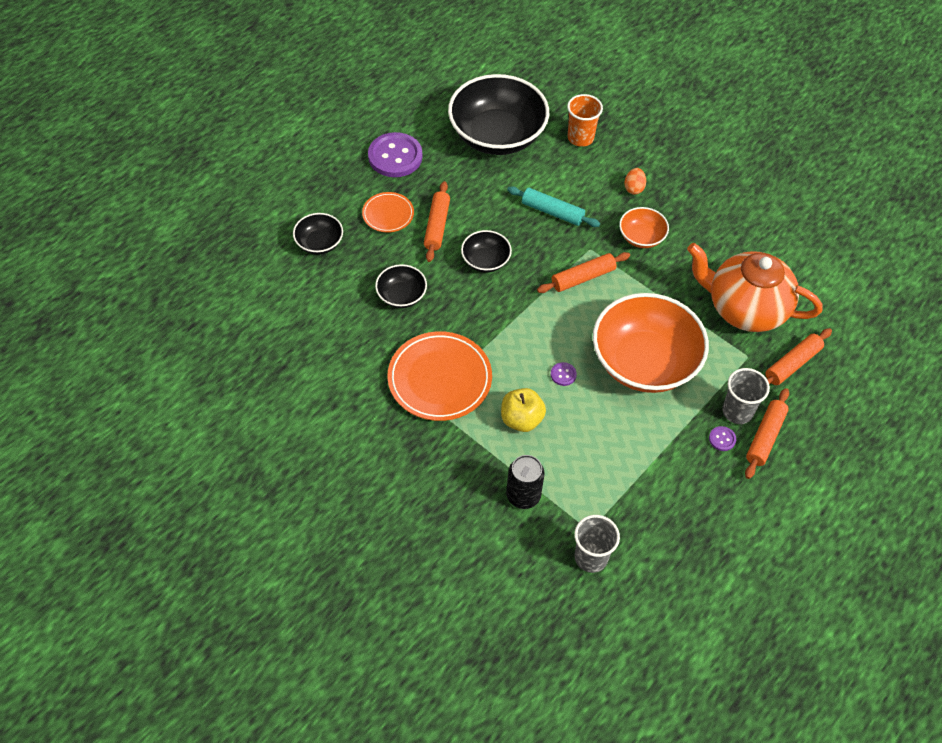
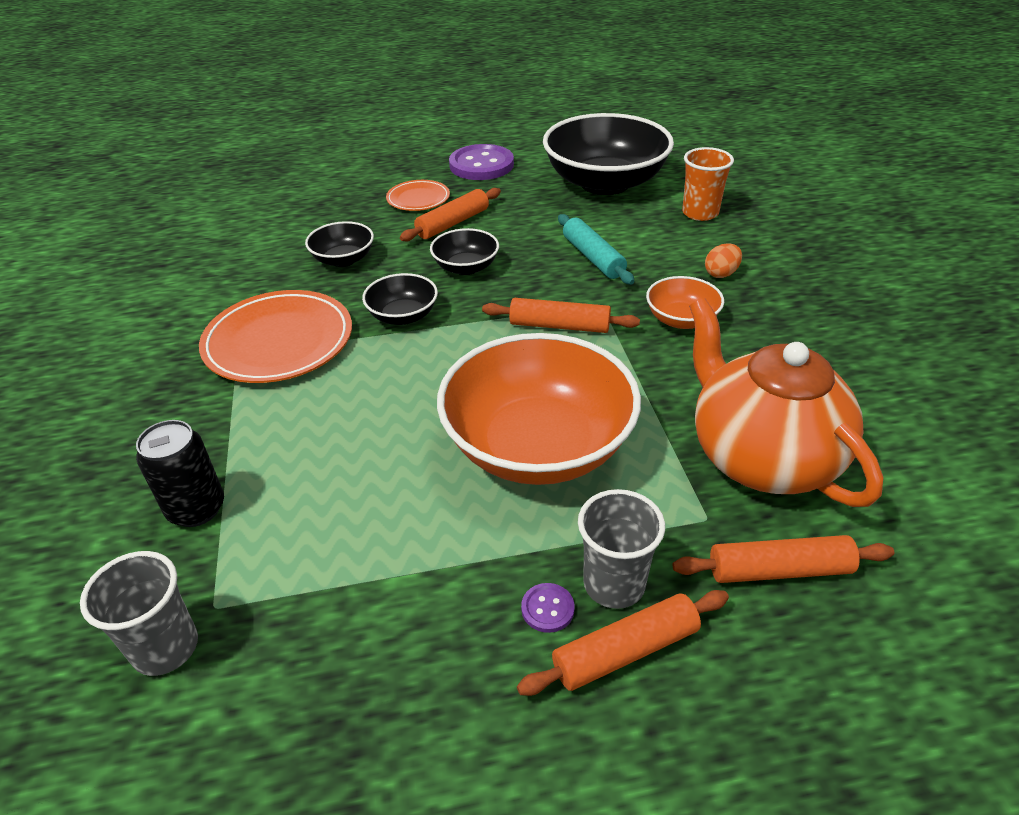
camera: 40 degrees right, 15 degrees down
(319, 243) = (328, 195): black bowl -> black bowl (403, 316)
(521, 419) = (308, 425): yellow apple -> none
(563, 374) = (416, 406): purple button -> none

